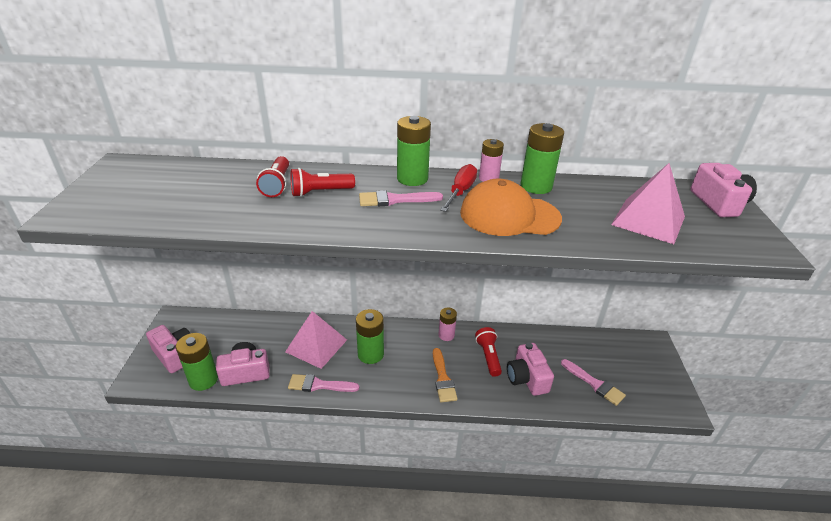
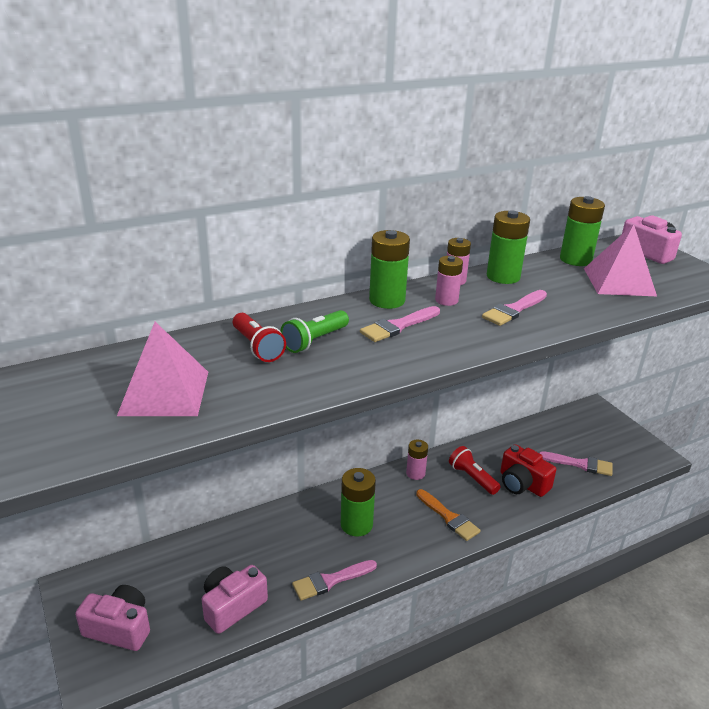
camera: 30 degrees left, 5 degrees down
(203, 380) = (186, 638): green battery -> green battery (575, 259)
(316, 345) = (289, 541): pink pyramid -> pink pyramid (164, 393)
(320, 192) = (314, 341): red flashlight -> green flashlight
(460, 191) = (446, 300): red screwdriver -> pink battery
(509, 215) = (513, 310): orange cap -> pink brush
(527, 378) = (522, 483): pink camera -> red camera

